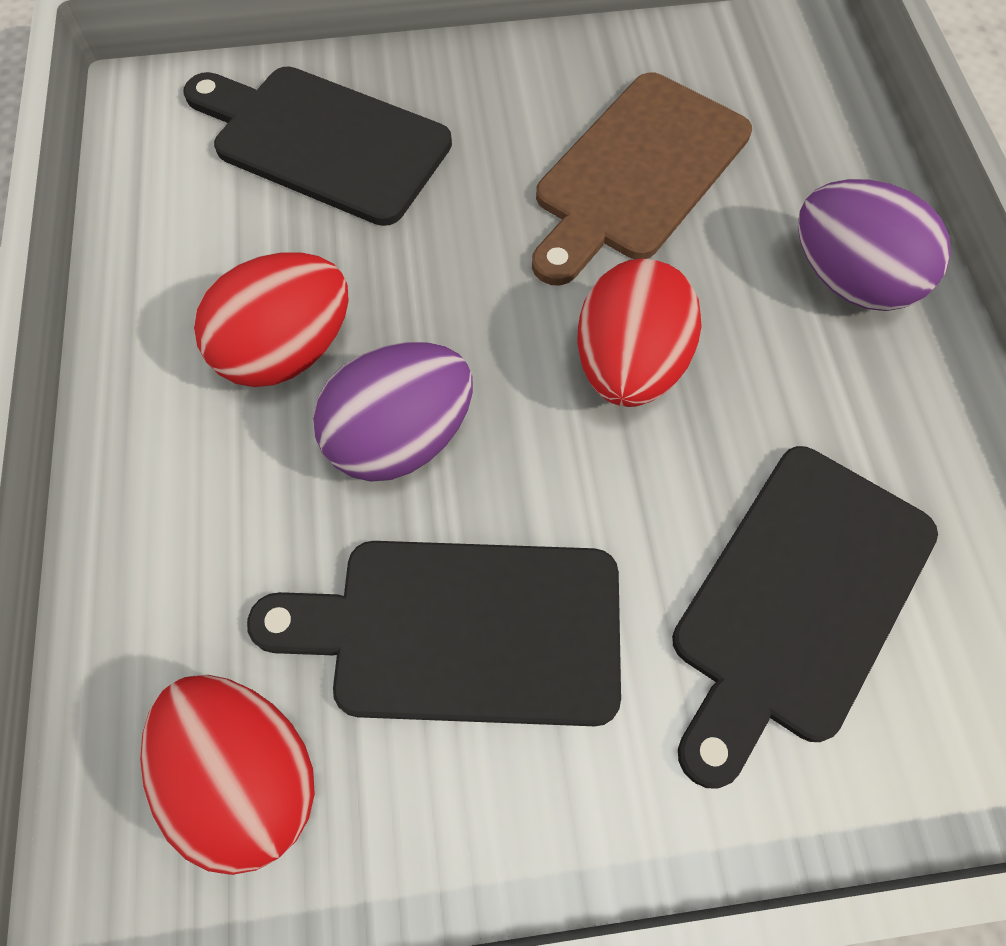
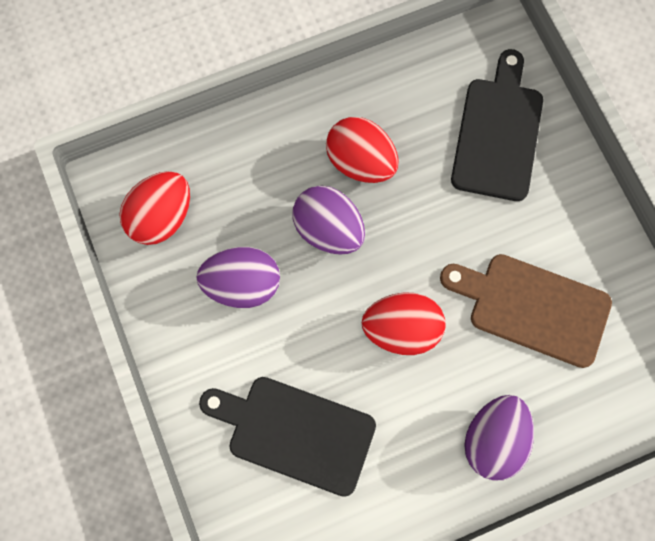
camera: 75 degrees right, 10 degrees up
(462, 630) = (242, 284): black cutting board -> purple egg

